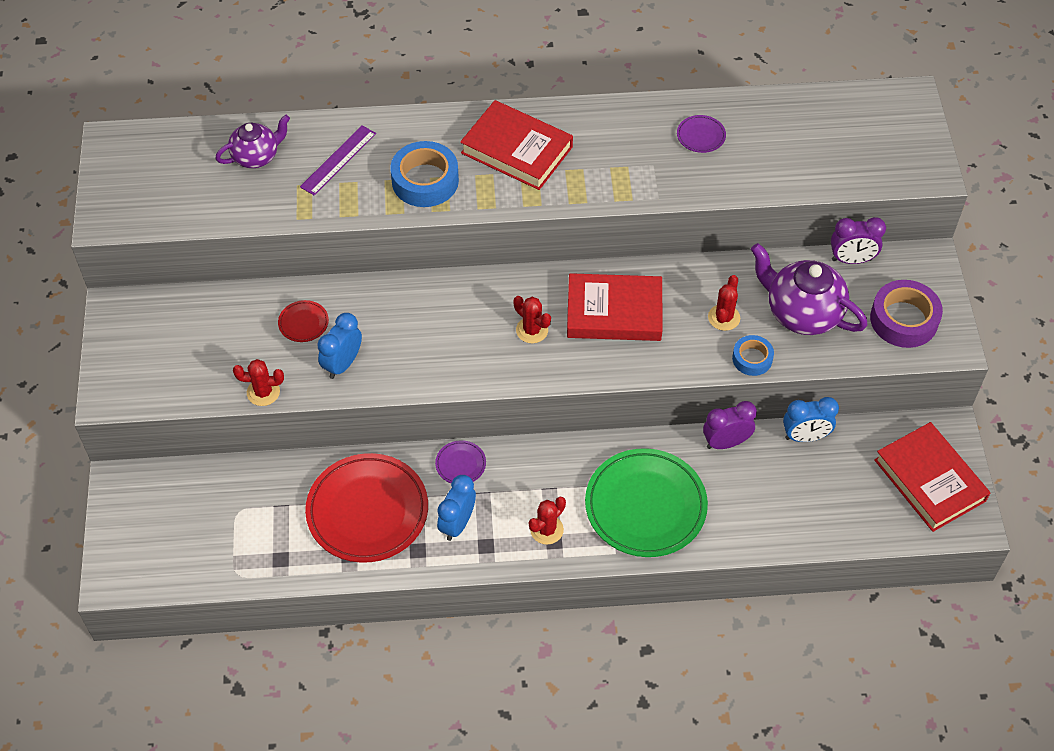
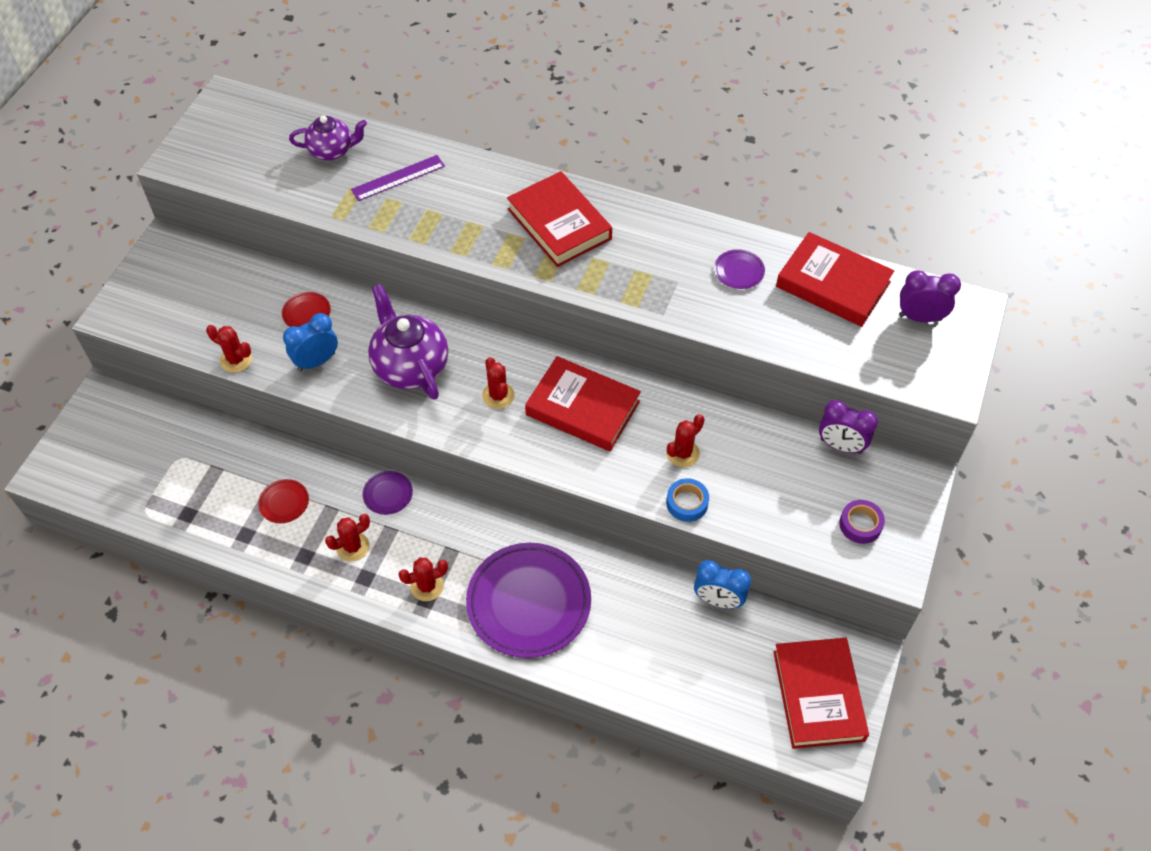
camera: 25 degrees right, 0 degrees up
(367, 511) = (284, 503): red plate -> red plate, size x0.42
(425, 181) = (461, 222): blue tape -> none
(457, 524) = (353, 547): blue clock -> red cactus
(645, 506) = (529, 602): green plate -> purple plate
(726, 442) = (638, 574): purple clock -> purple clock (920, 317)
(787, 119) = (833, 284): none -> red book
(802, 313) = (761, 478): purple teapot -> purple teapot (410, 367)
(904, 319) = (860, 524): purple tape -> purple tape, size x0.59

